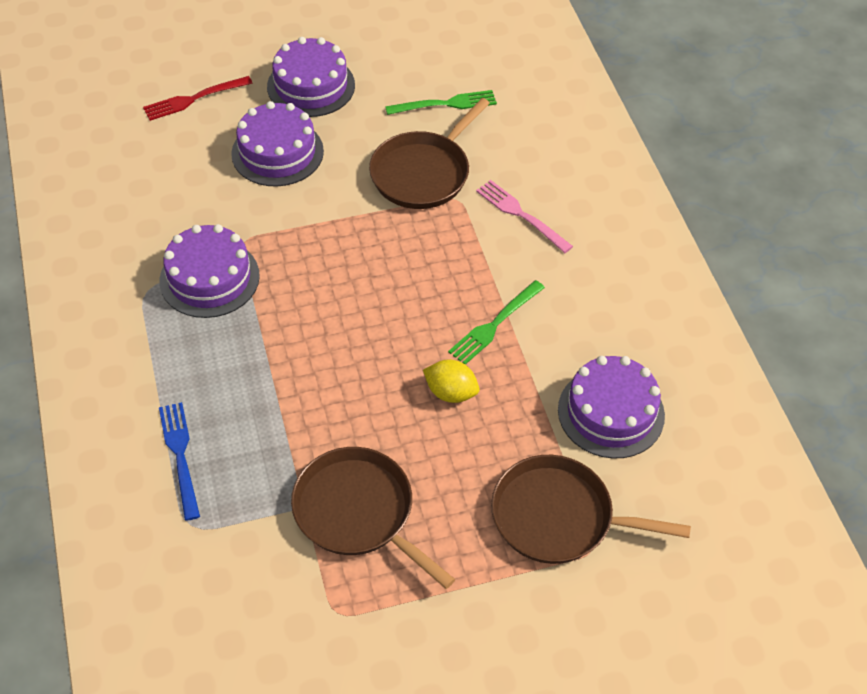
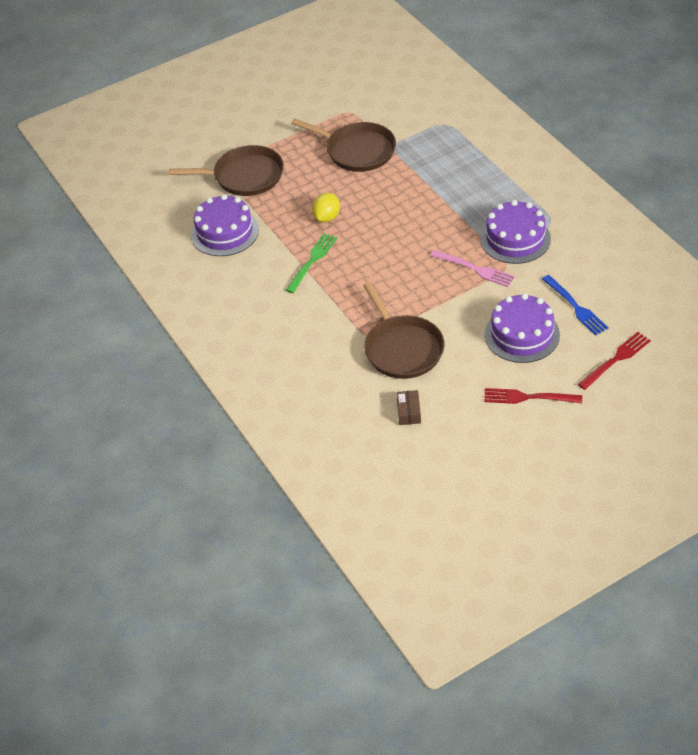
camera: 170 degrees right, 5 degrees down
(180, 456) = (471, 149): blue fork -> blue fork (575, 307)
(311, 86) = (528, 397): purple cake -> red fork
(423, 173) = (402, 349): brown pan -> brown pan turned 135 degrees clockwise
(445, 104) = (408, 412): green fork -> brown box
(451, 392) = (327, 217): yellow lemon -> yellow lemon turned 75 degrees counterclockwise
(521, 215) = (317, 337): pink fork -> pink fork (475, 269)

